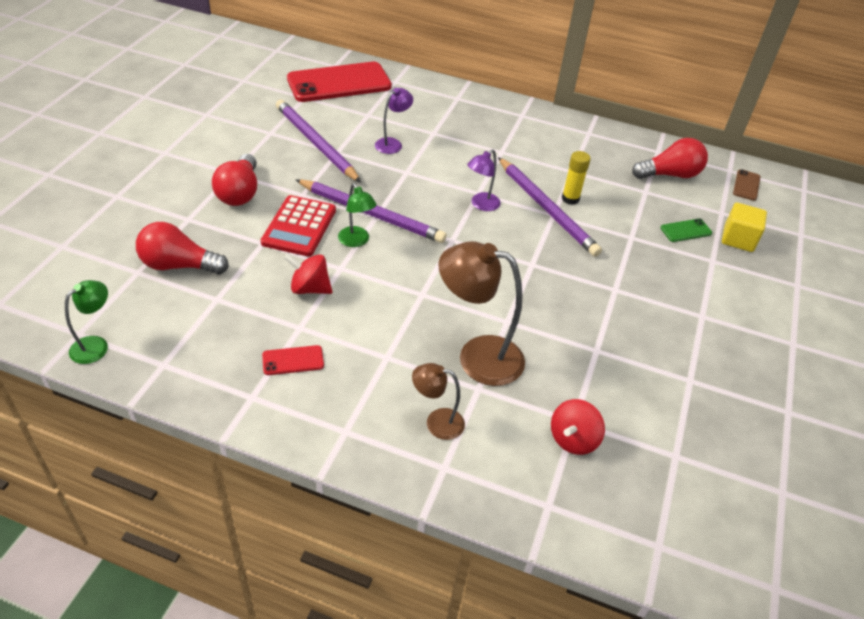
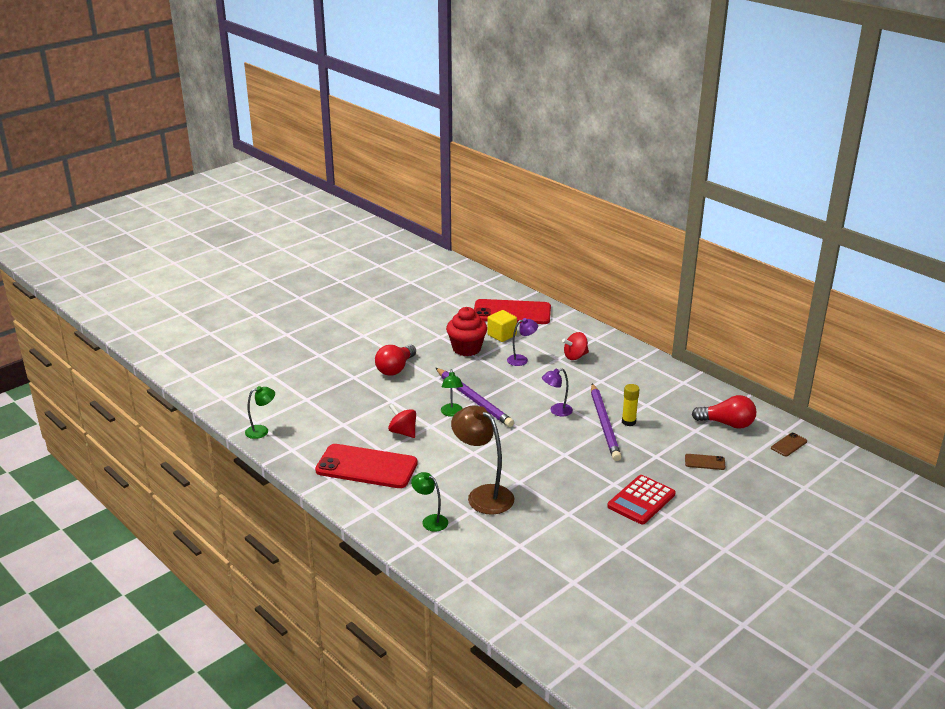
camera: 30 degrees right, 15 degrees down
(179, 265) = (332, 401): red light bulb -> none
(293, 360) = (366, 467): red phone -> red phone, size x2.41
(299, 226) = (420, 396): red calculator -> red calculator (641, 500)
(315, 143) = (466, 349): purple pencil -> red cupcake
(436, 422) = (430, 521): brown lamp -> green lamp
(573, 439) = (510, 554): red spinning top -> red spinning top (575, 356)
(686, 230) = (704, 462): green phone -> brown phone
(738, 239) = (744, 477): yellow cube -> yellow cube (502, 335)

